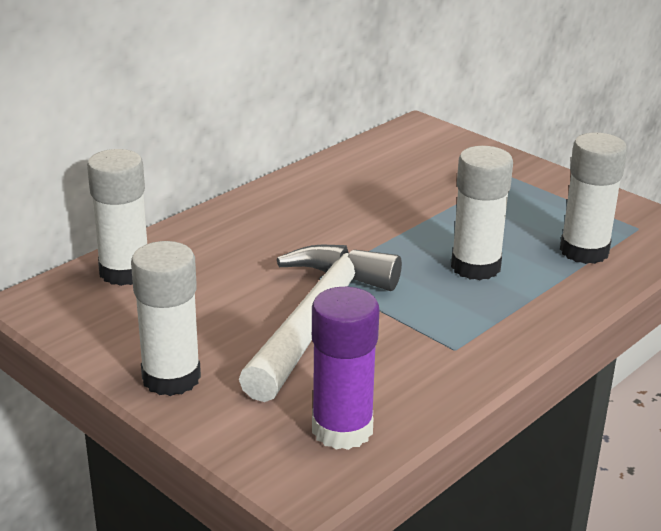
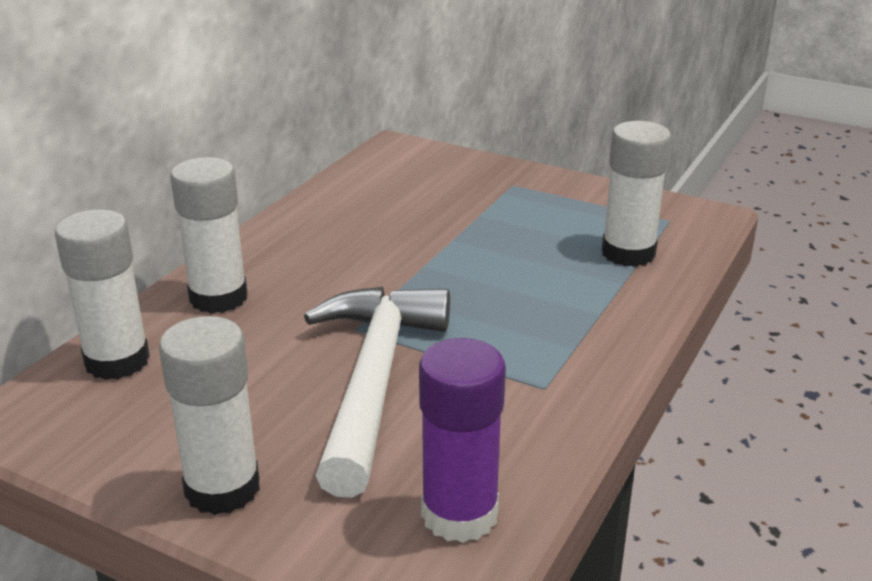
camera: 15 degrees left, 0 degrees up
(475, 267) = (524, 288): white glue stick -> white glue stick (218, 298)

